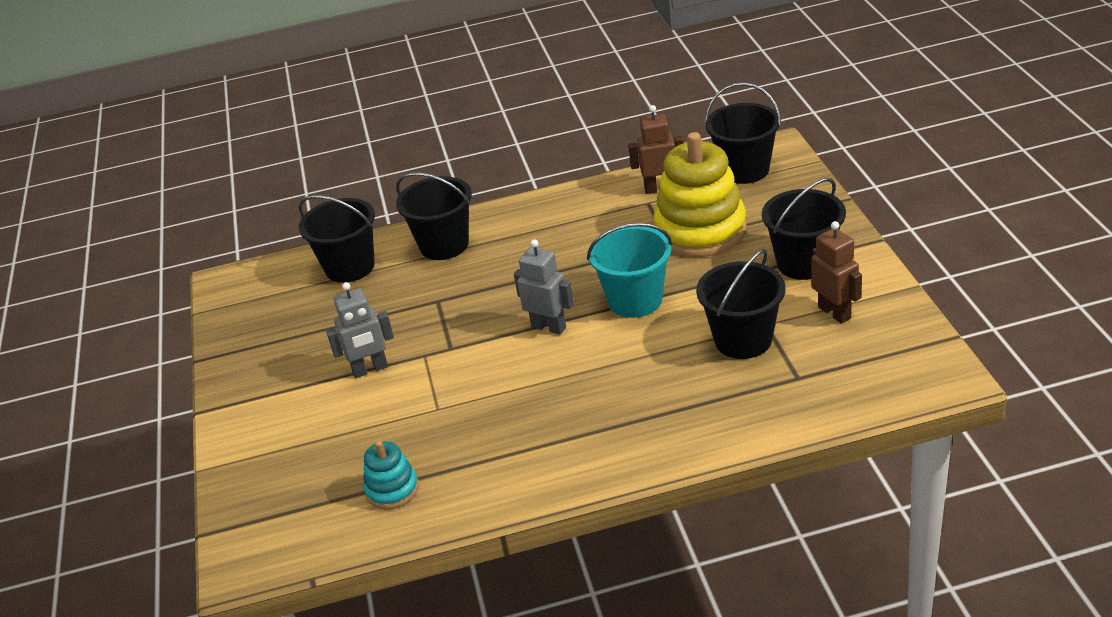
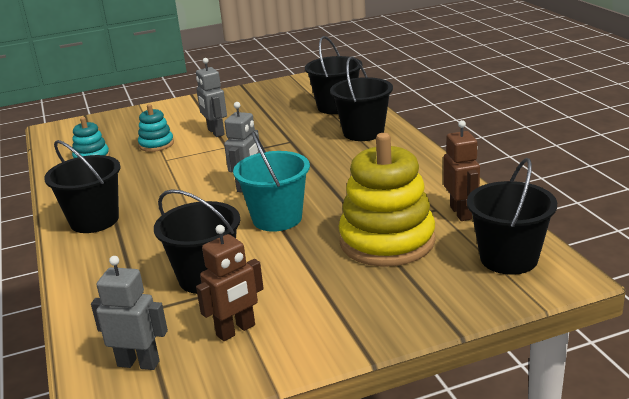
camera: 80 degrees right, 10 degrees down
(380, 425) = (156, 144): none -> turquoise stacking toy
(804, 263) = (326, 307): black bucket -> black bucket (94, 220)
(880, 367) = (138, 363): none -> grey robot

